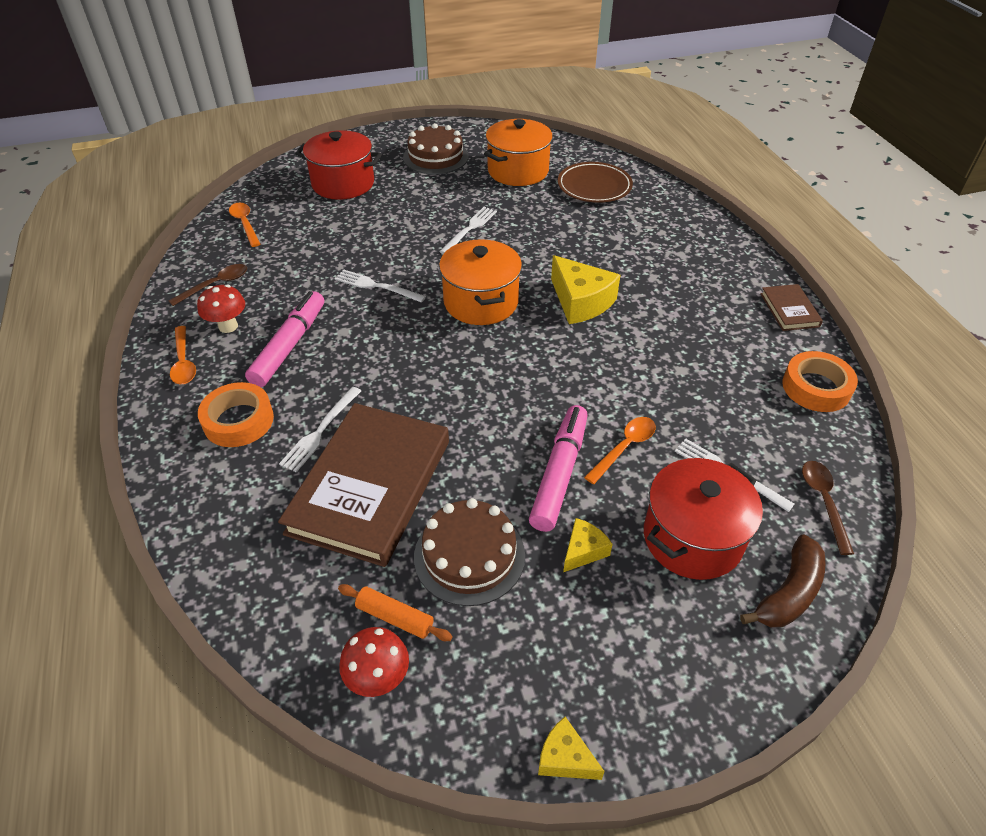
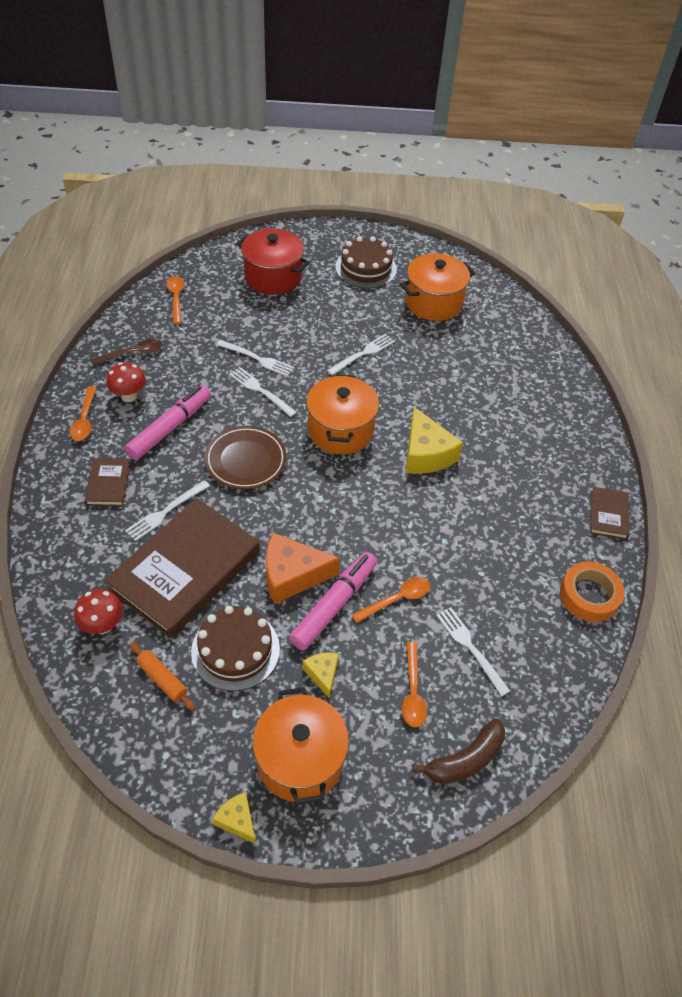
camera: 15 degrees right, 5 degrees up
(238, 421) = (108, 484): orange tape -> brown book
(360, 258) = (257, 359): none -> white fork
(378, 678) = (133, 720): red mushroom -> red mushroom (103, 625)
(497, 456) = (292, 575): none -> orange cheese
(583, 551) = (322, 674): yellow cheese -> yellow cheese turned 75 degrees counterclockwise
(594, 186) = (496, 337): brown plate -> brown plate (245, 460)
(605, 657) = (300, 760): none -> orange pot
(692, 538) = (412, 692): red pot -> orange spoon
(823, 502) = (536, 697): brown spoon -> none

